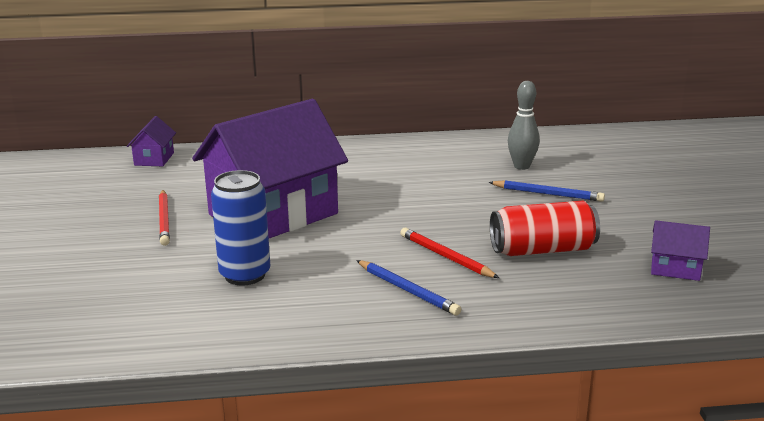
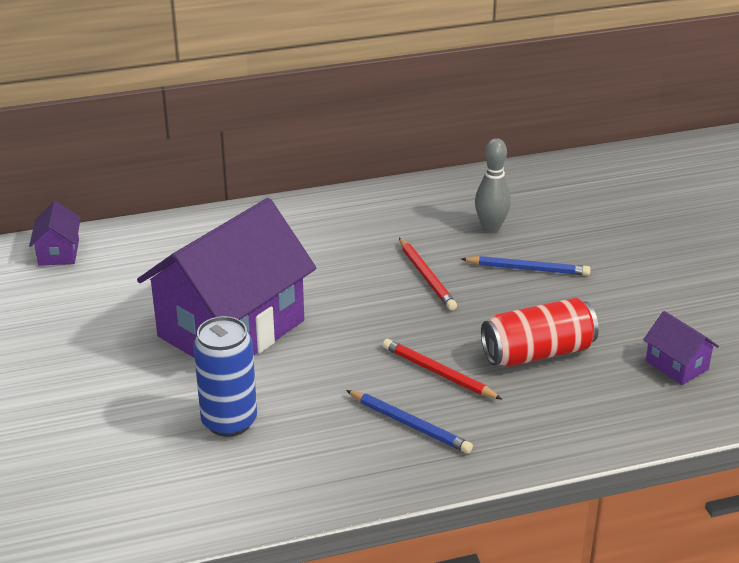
camera: 10 degrees left, 10 degrees up
(164, 220) = (109, 349): red pencil -> red pencil (426, 277)
(675, 268) = (676, 365): purple house -> purple house turned 45 degrees clockwise

